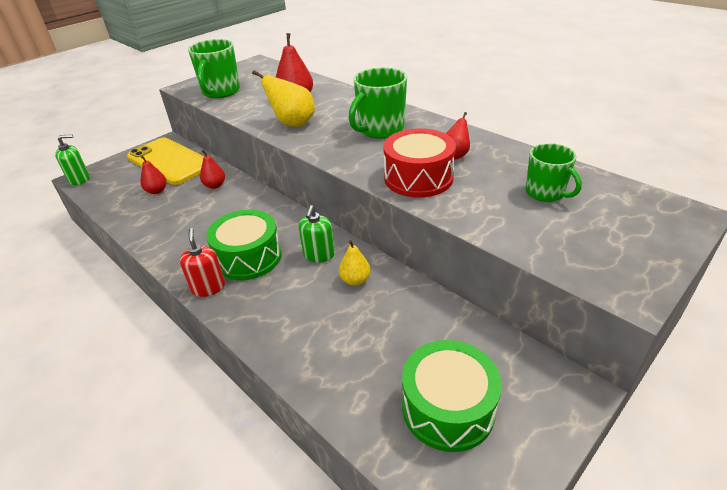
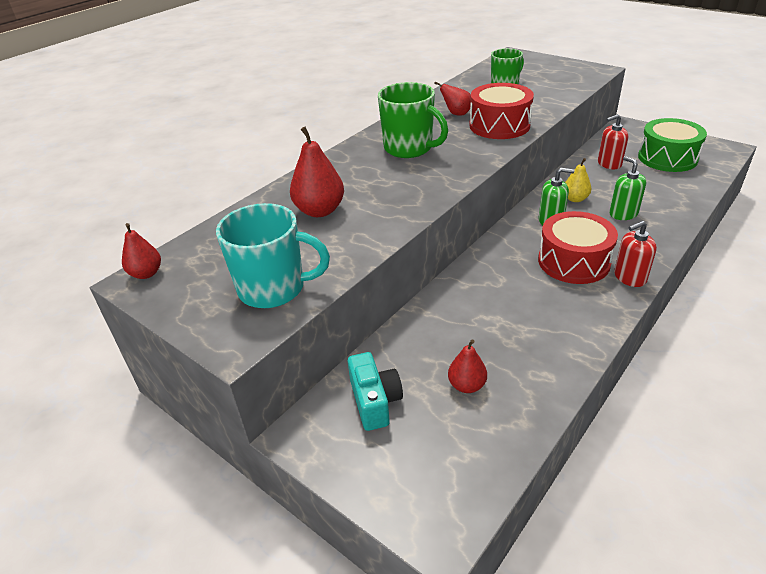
camera: 95 degrees left, 0 degrees up
(79, 179) = (447, 529): green soap dispenser -> green soap dispenser (623, 213)
(170, 161) = (375, 401): yellow phone -> turquoise camera
(215, 185) = (442, 324): red pear -> red pear (146, 273)
(220, 92) = (273, 289): green mug -> turquoise mug
(248, 257) = (573, 261): green drum -> red drum
(293, 123) = (395, 201): yellow pear -> none
(436, 331) = (609, 164): none -> red soap dispenser

